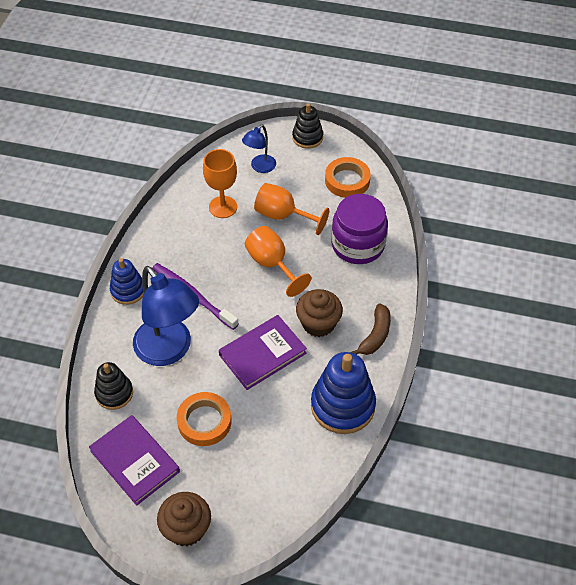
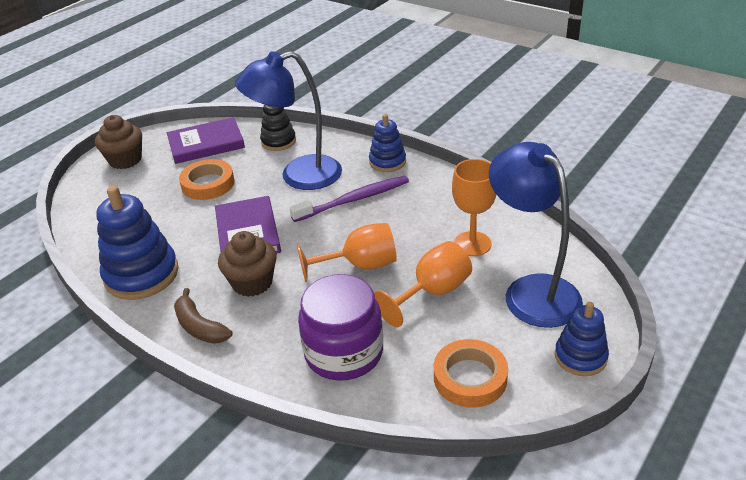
camera: 115 degrees right, 15 degrees down
(260, 167) = (532, 291): blue lamp -> blue lamp, size x2.00
(307, 137) = (580, 357): black stacking toy -> blue stacking toy

